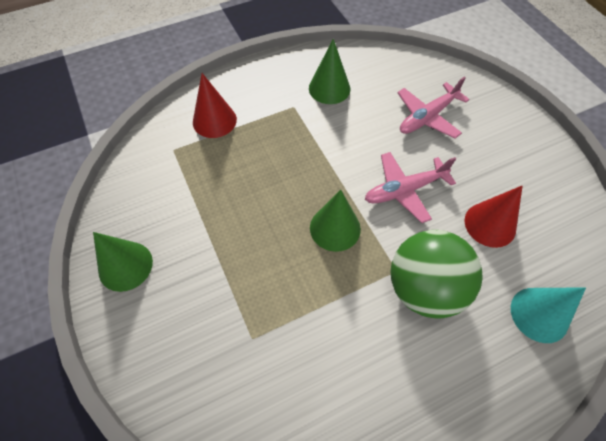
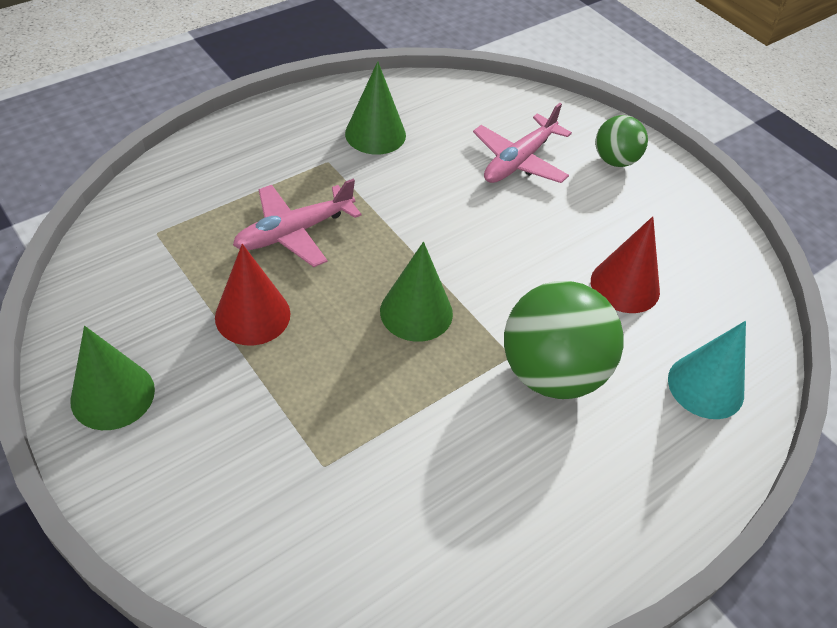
camera: 15 degrees left, 10 degrees down
(214, 120) = (212, 188): red cone -> red cone (252, 315)
(404, 190) = (504, 255): pink plane -> pink plane (294, 232)
(498, 122) = (615, 160): none -> green ball

